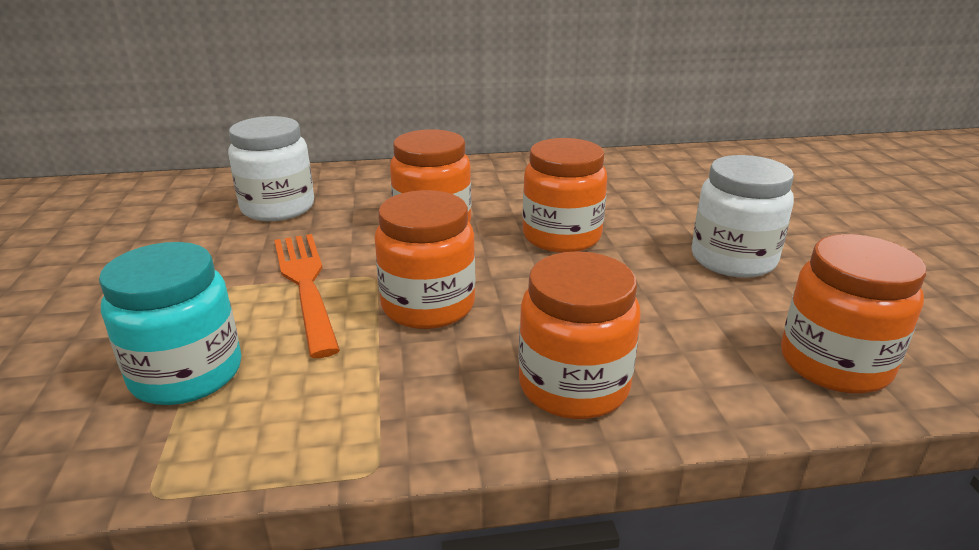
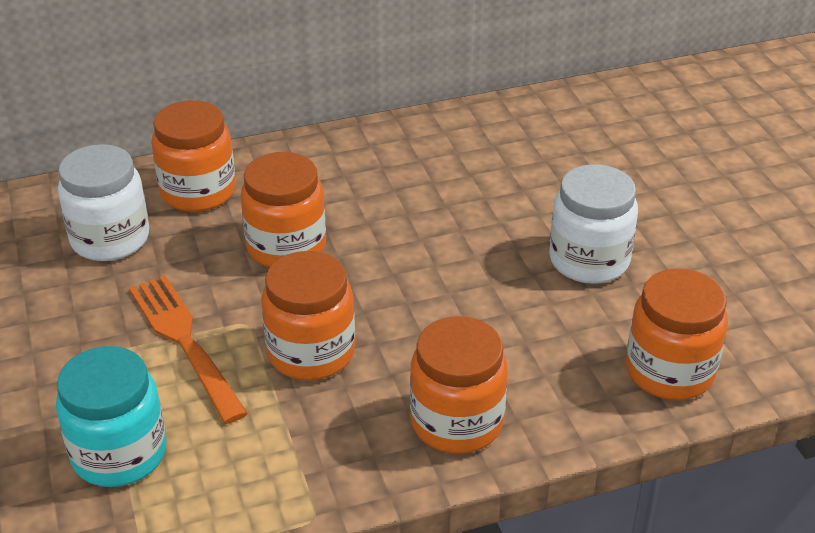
camera: 10 degrees left, 10 degrees up
(561, 236) = (421, 248): orange jar -> orange jar (198, 192)

